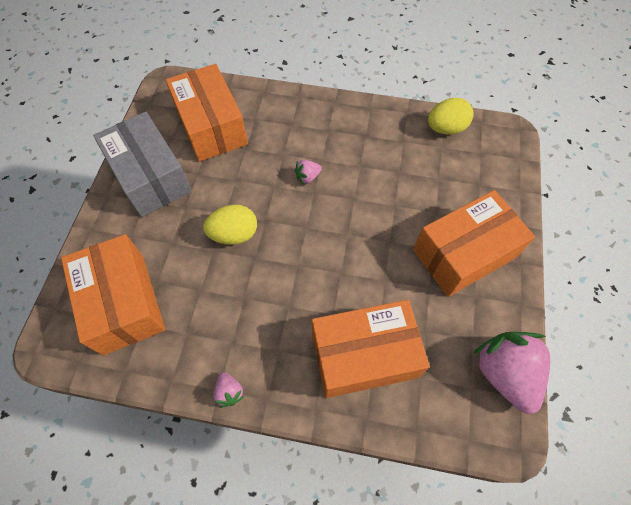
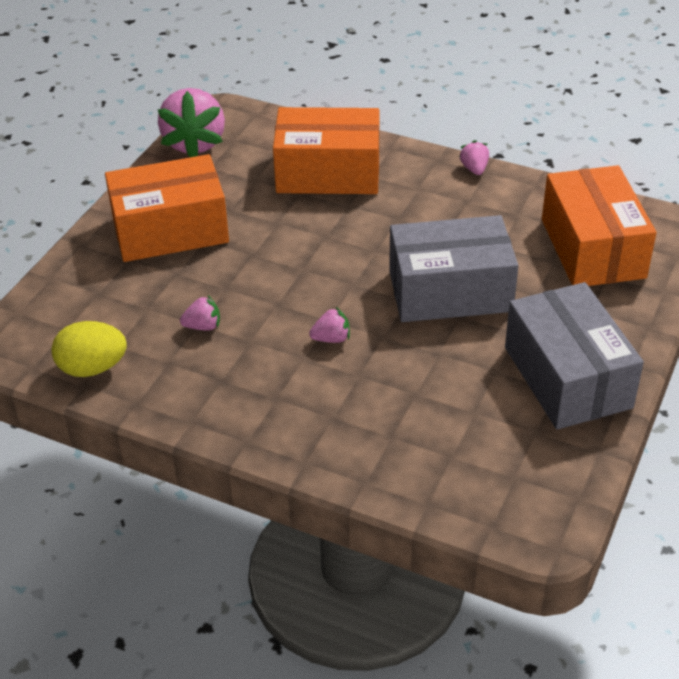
camera: 165 degrees left, 20 degrees down
(211, 126) = (466, 436): orange box -> none
(234, 234) = (450, 291): yellow egg -> grey box
(395, 170) = (203, 326): none -> pink strawberry

